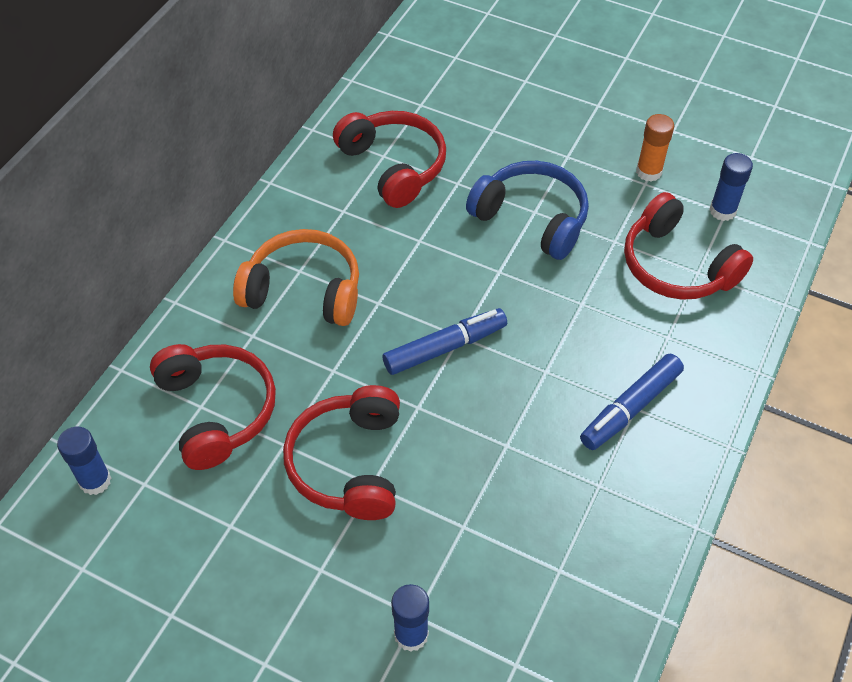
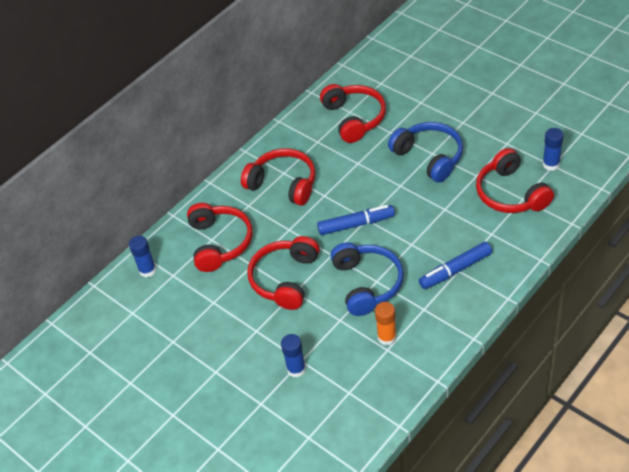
camera: 20 degrees right, 5 degrees down
(304, 290) = (283, 184): orange headphones -> red headphones
(492, 452) = (367, 284): none -> blue headphones
(649, 172) = (511, 136): orange glue stick -> orange glue stick (387, 337)

